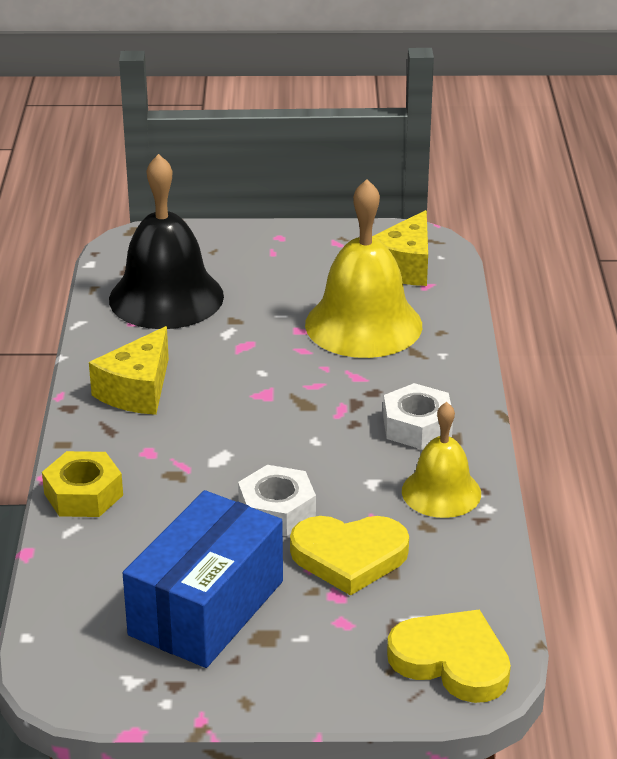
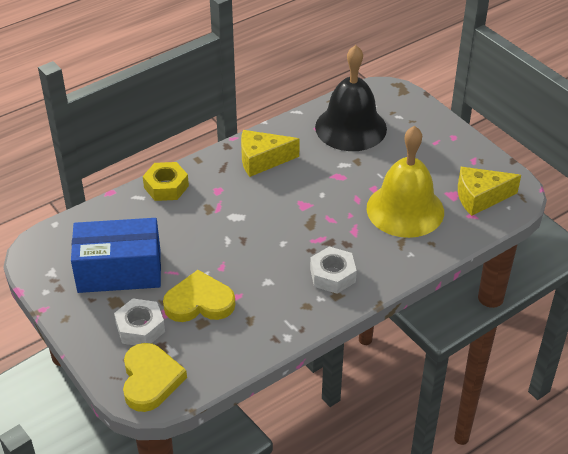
camera: 55 degrees right, 10 degrees up
(277, 510) = (212, 258): white nut -> white nut (140, 328)
(349, 557) = (199, 302): yellow heart -> yellow heart turned 120 degrees clockwise
(441, 492) = (283, 312): yellow bell -> none

